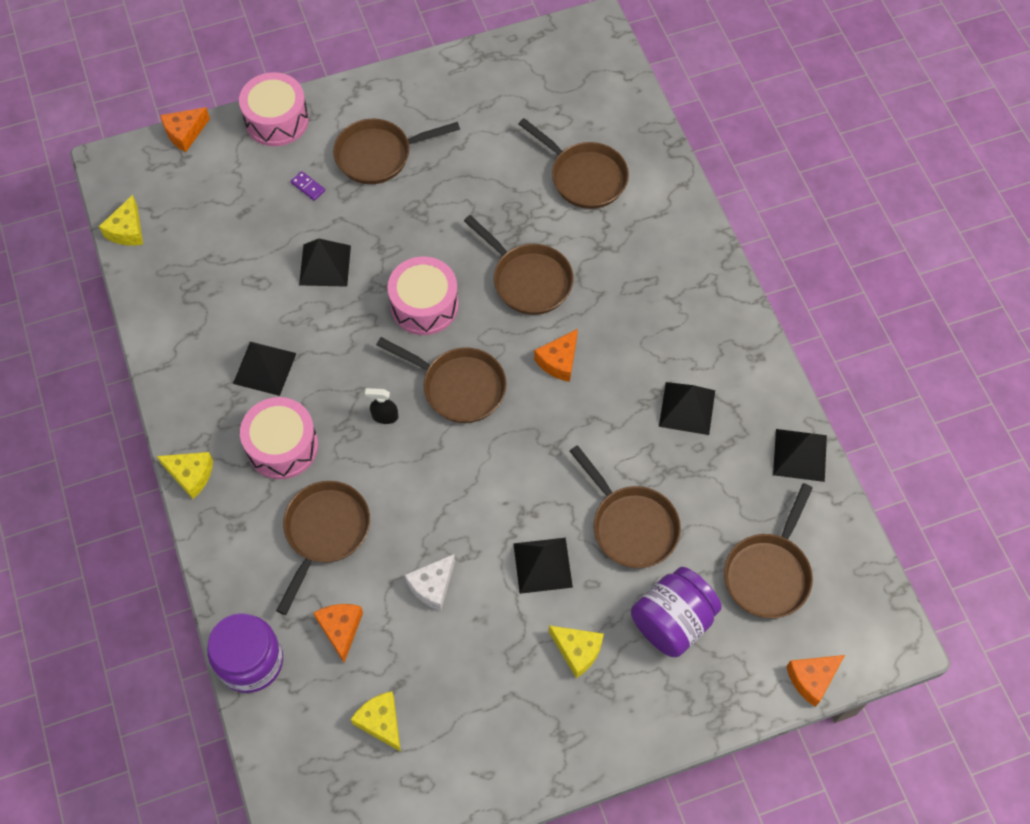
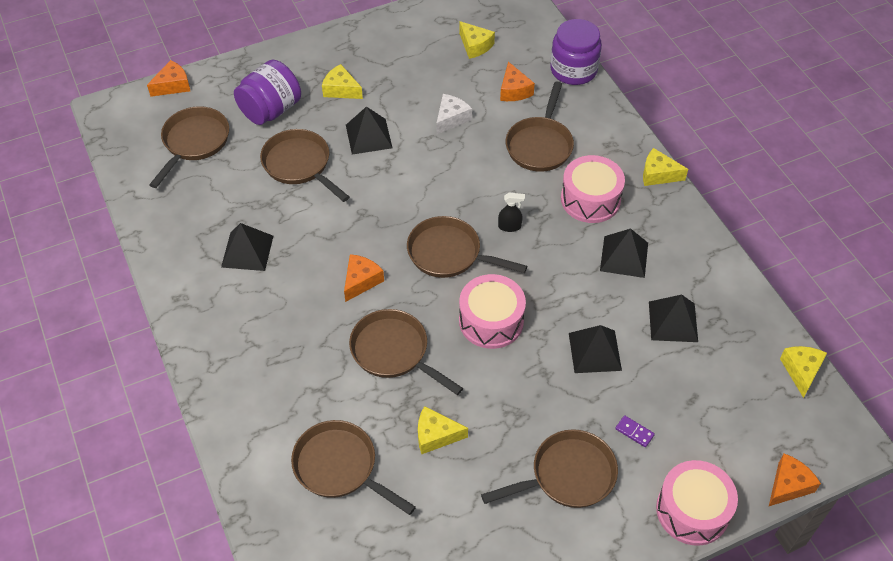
camera: 175 degrees right, 10 degrees down
(494, 197) = (435, 435): none -> yellow cheese
(800, 455) = (154, 222): black pyramid -> black pyramid (673, 321)

